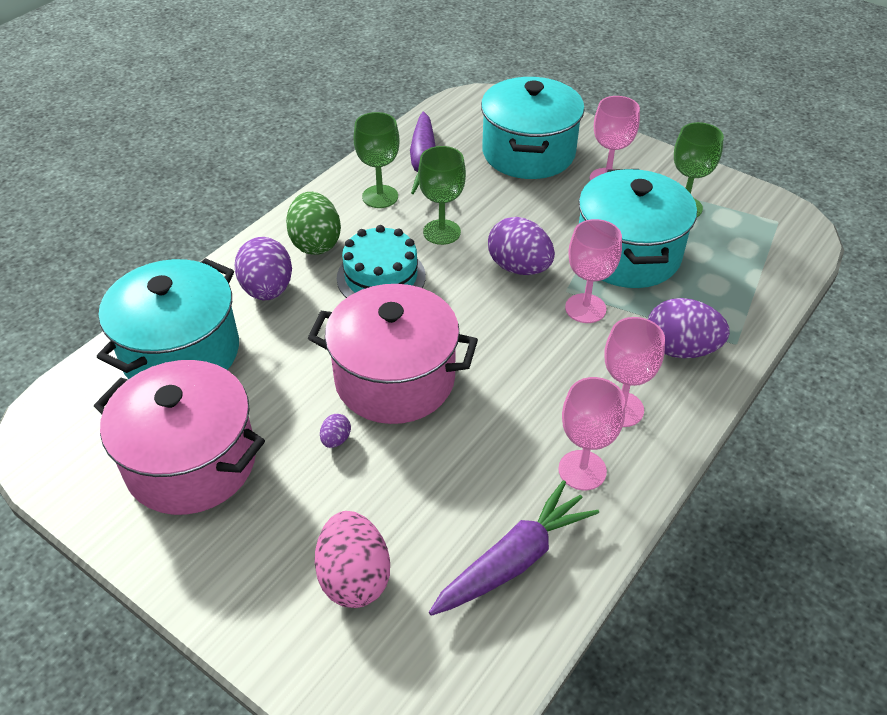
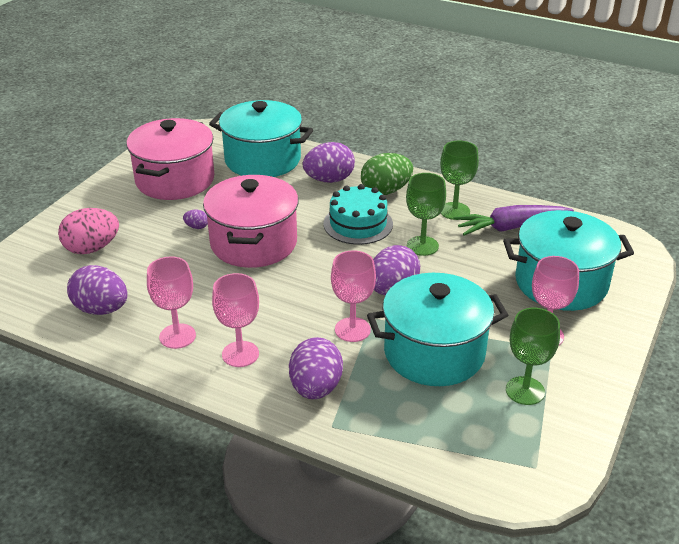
camera: 80 degrees right, 10 degrees down
(514, 560) = (101, 309): purple carrot -> purple egg

